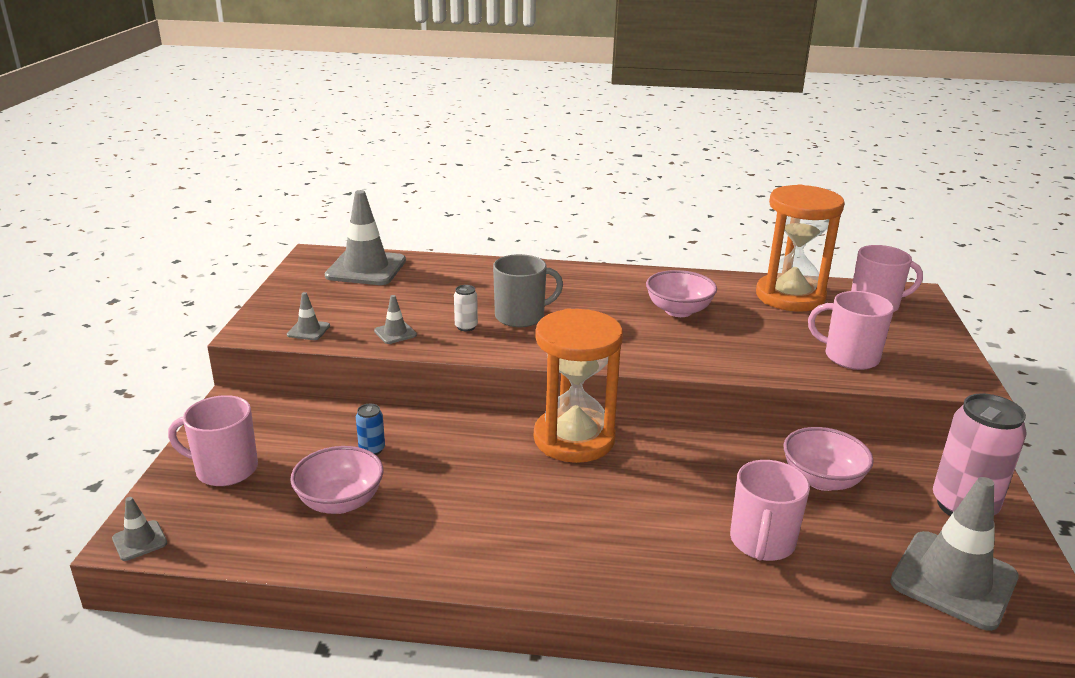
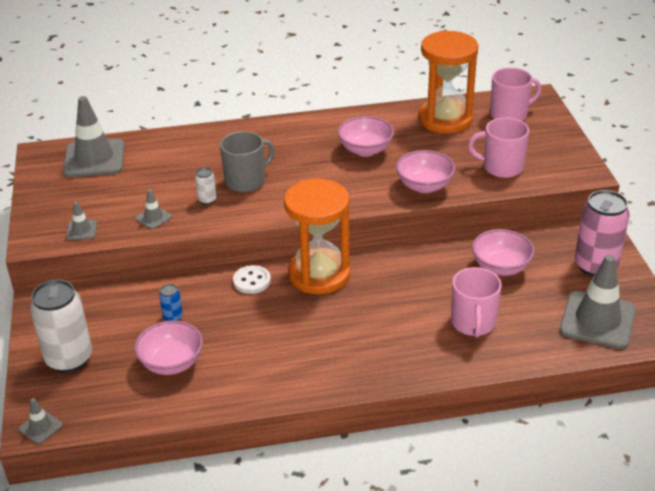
camera: 15 degrees left, 10 degrees up
(225, 469) = (69, 359): pink mug -> white can
(487, 429) = (252, 281): none -> white button
(739, 359) = (424, 186): none -> pink bowl

